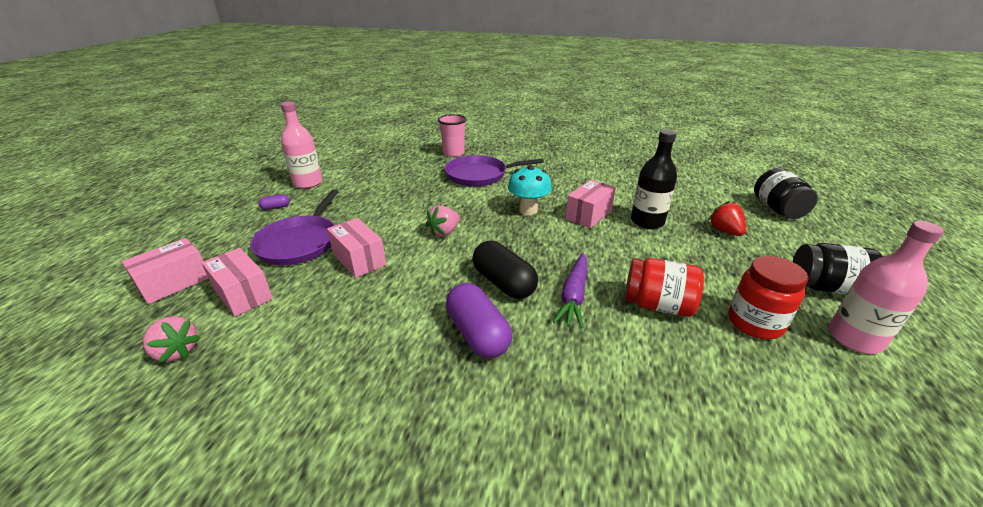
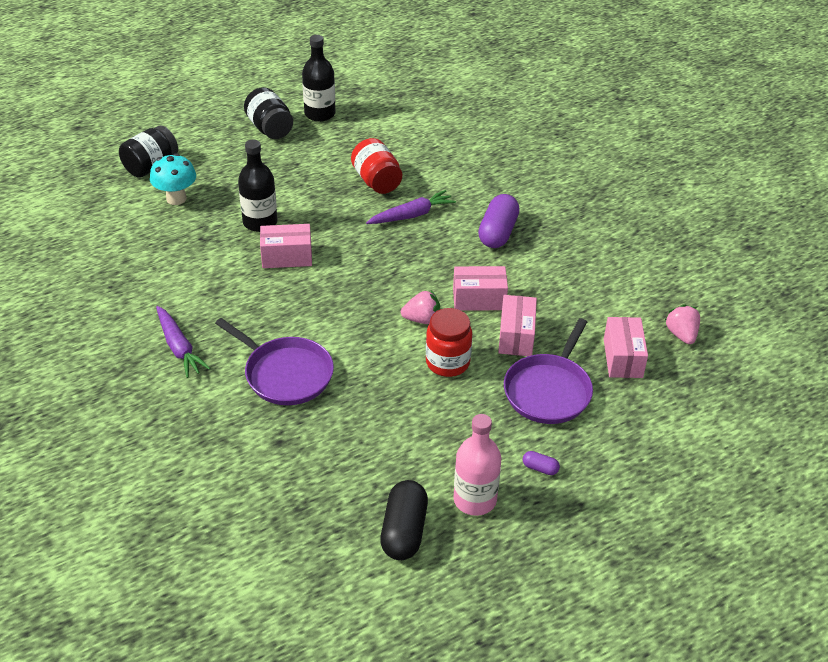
camera: 135 degrees left, 10 degrees up
(174, 283) = (671, 407): pink box -> pink box (479, 299)
(300, 242) = (549, 390): purple pan -> purple pan turned 150 degrees clockwise
(453, 153) = (248, 441): pink cup -> none
(503, 283) = (440, 249): black capsule -> black capsule (404, 531)
(528, 210) = (322, 295): turquoise mushroom -> turquoise mushroom (176, 198)
(547, 160) = (179, 347): none -> purple carrot
(724, 231) = (231, 181): red strawberry -> none
(754, 323) = (348, 145): red jar -> red jar (447, 362)
(854, 338) = (320, 114): pink bottle -> black bottle

